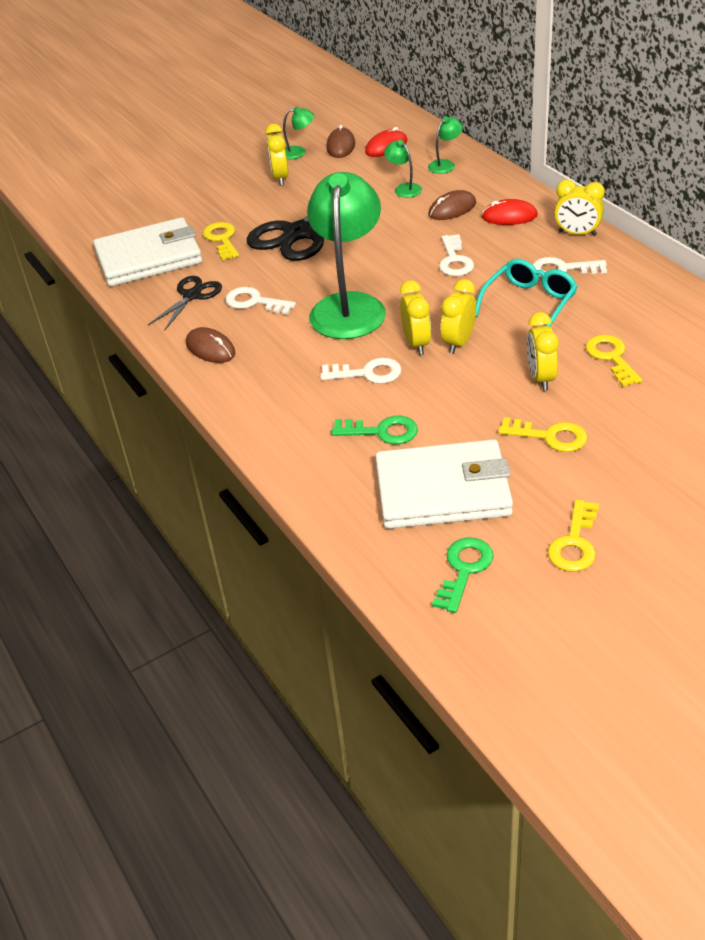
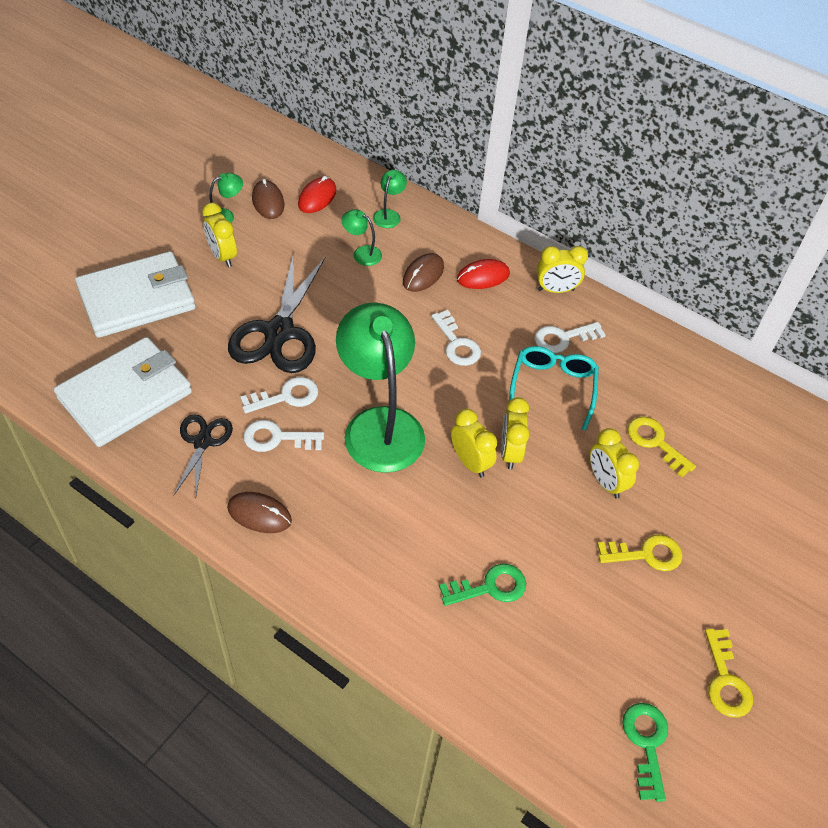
camera: 30 degrees left, 10 degrees up
(222, 239) = (198, 354): yellow key -> none
(368, 373) = (440, 512): white key -> white key (286, 396)
(443, 490) = (582, 648): white wallet -> white wallet (137, 299)

